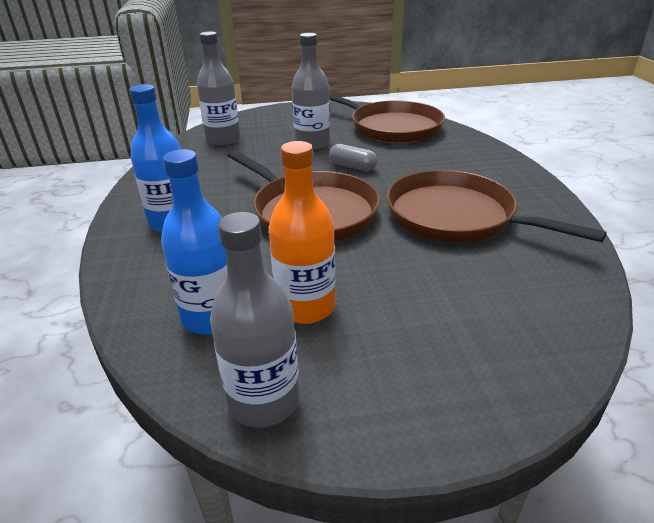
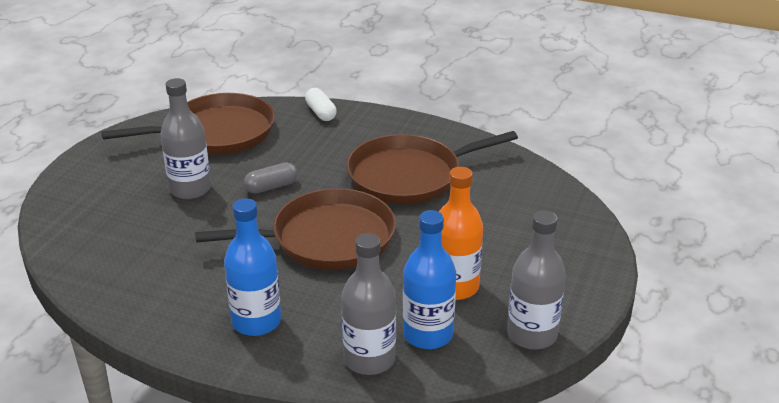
camera: 60 degrees left, 0 degrees up
(223, 139) = (98, 240): grey bottle -> grey bottle (369, 359)
(482, 149) = (321, 112): none -> white capsule

